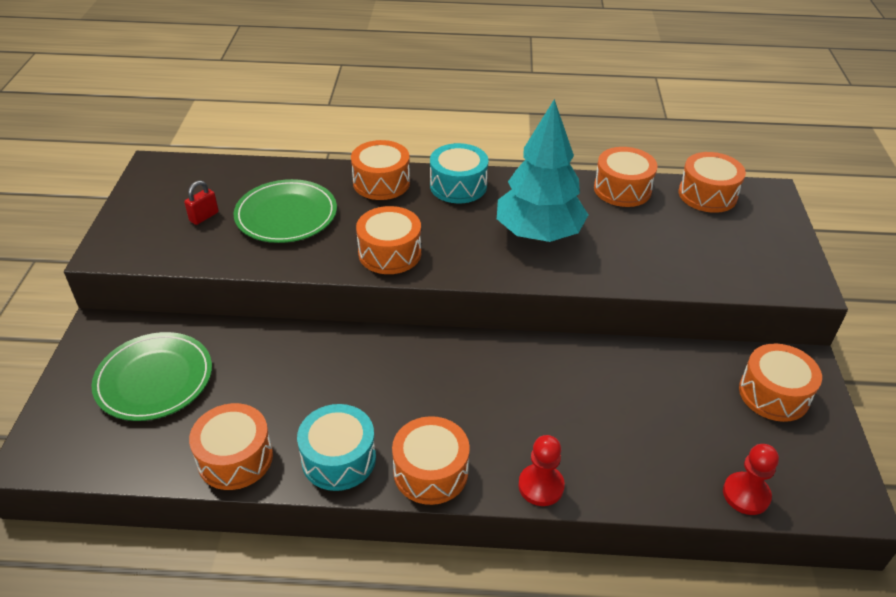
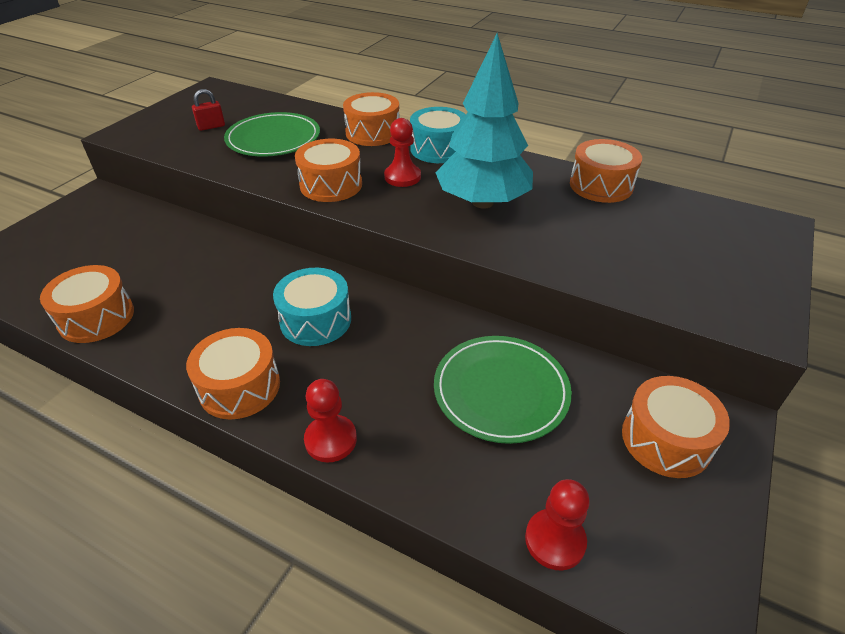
camera: 25 degrees right, 0 degrees up
(154, 379) = (97, 240): green plate -> green plate (501, 391)
(339, 459) = (173, 347): turquoise drum -> turquoise drum (315, 320)
(449, 226) = (402, 177): none -> red pawn
(707, 195) = (695, 210): orange drum -> none

